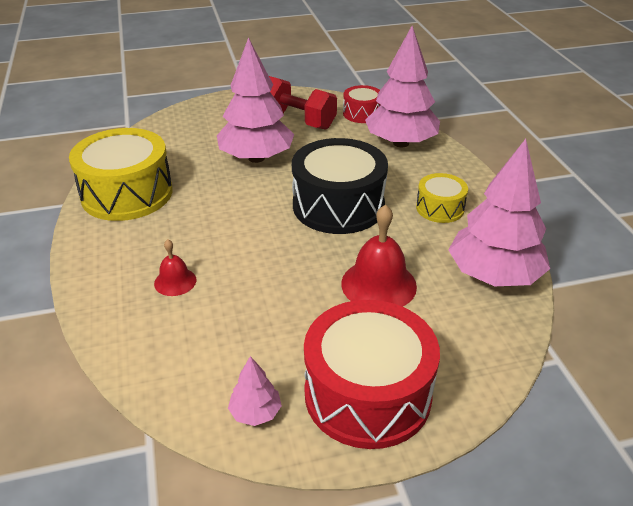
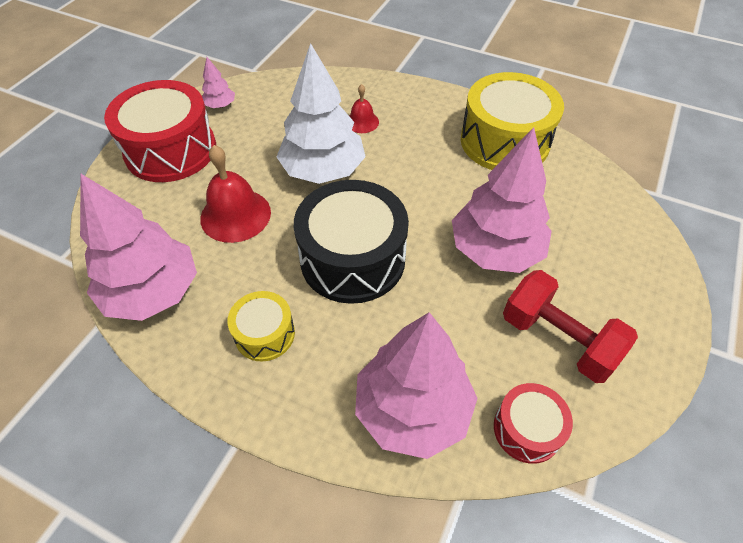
camera: 130 degrees right, 15 degrees up
(269, 268) = (323, 170): none -> white tree
(298, 120) = (558, 339): red dumbbell -> red dumbbell turned 60 degrees clockwise

